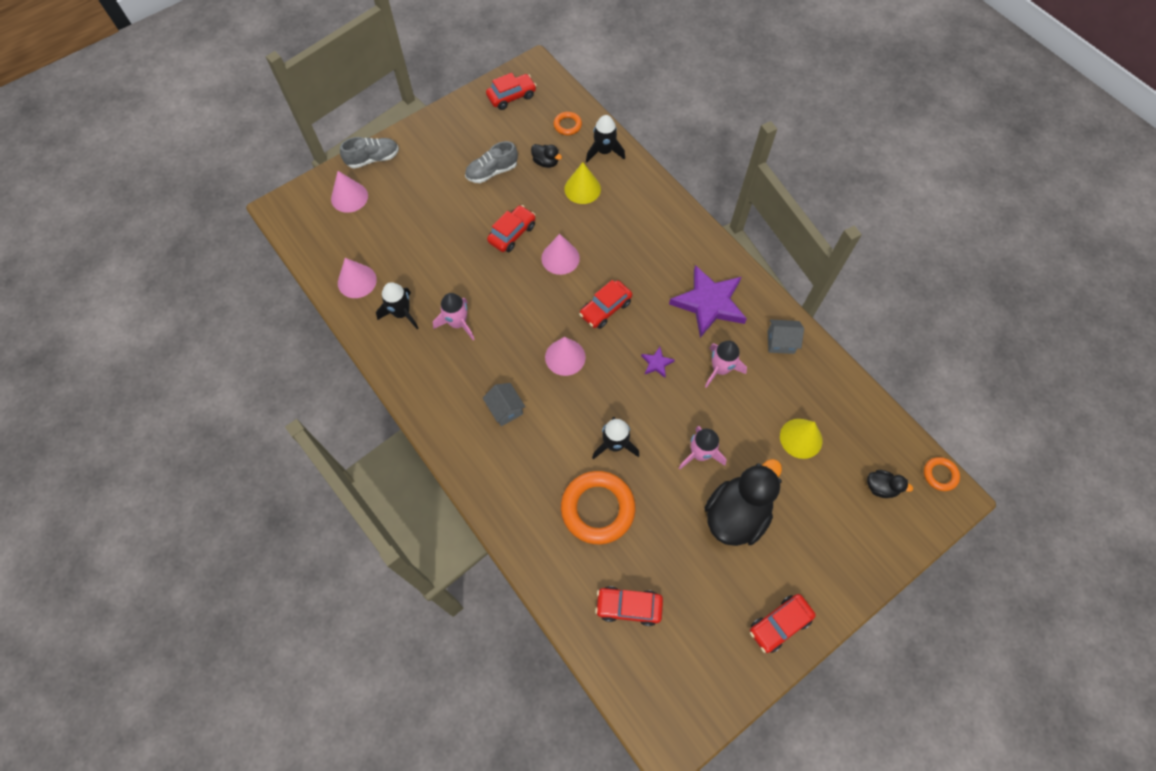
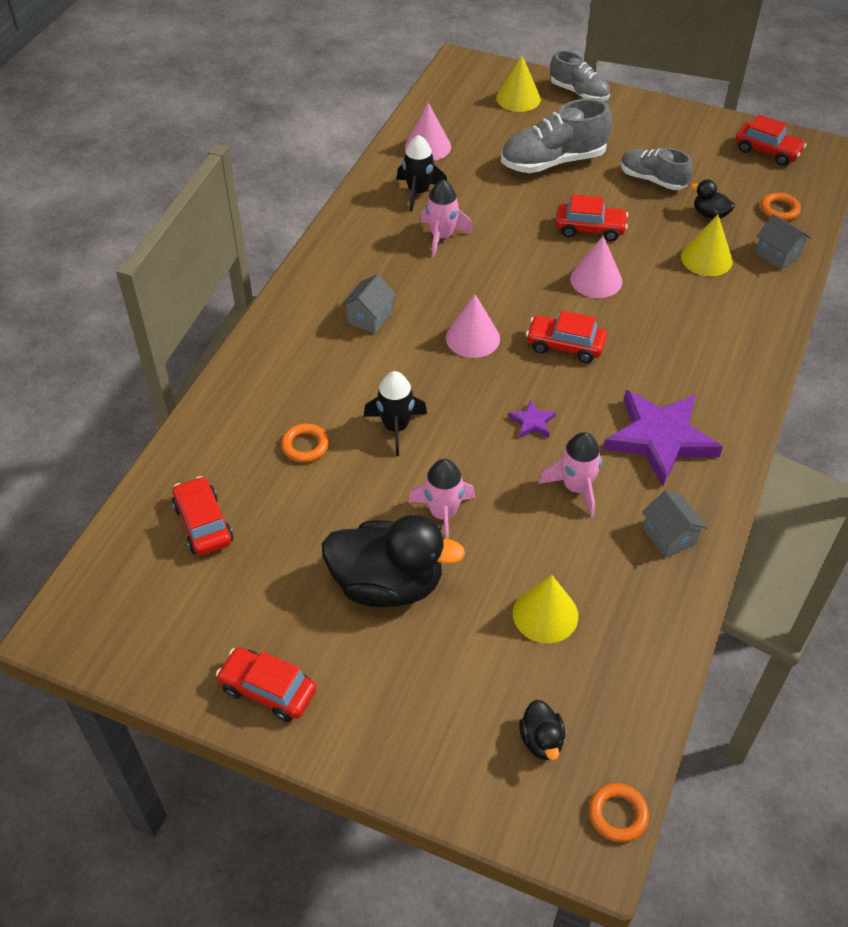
camera: 60 degrees right, 15 degrees down
(349, 197) = (518, 98): pink cone -> yellow cone
(432, 215) = (553, 161): none -> grey shoe
(546, 162) = (710, 214): black duck -> black duck turned 120 degrees clockwise
(597, 509) = (305, 446): orange ring -> orange ring, size x0.48
(604, 151) = (777, 255): black rocket -> grey house

